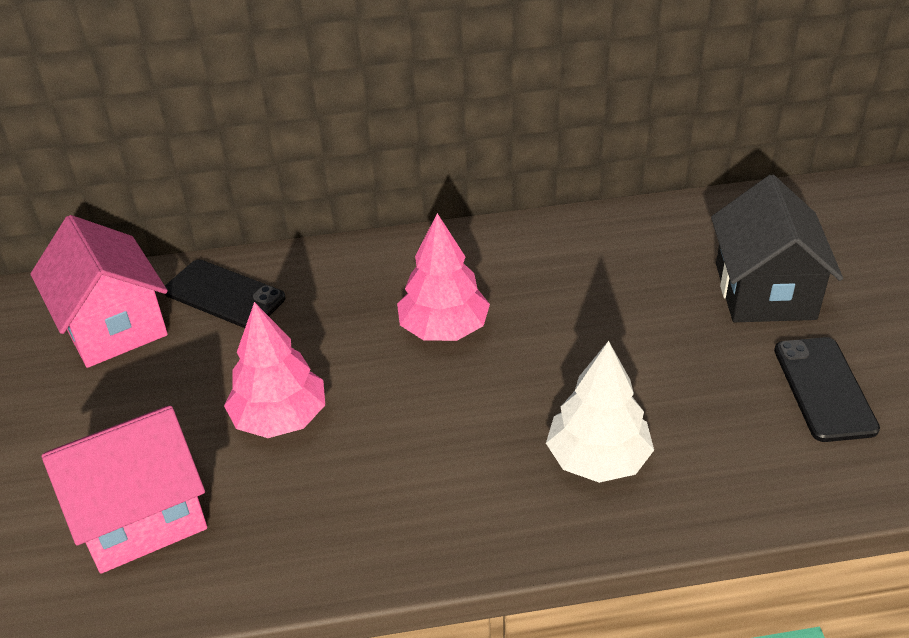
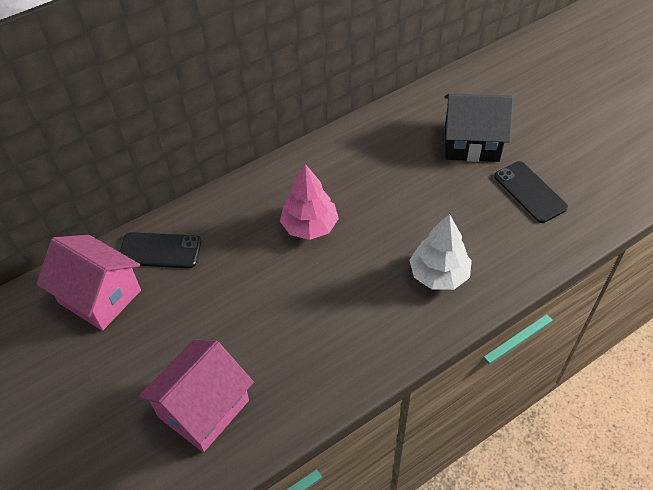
camera: 25 degrees left, 10 degrees up
(280, 418) = (248, 317): pink tree -> none
(764, 291) = (471, 143): black house -> black house turned 60 degrees counterclockwise

